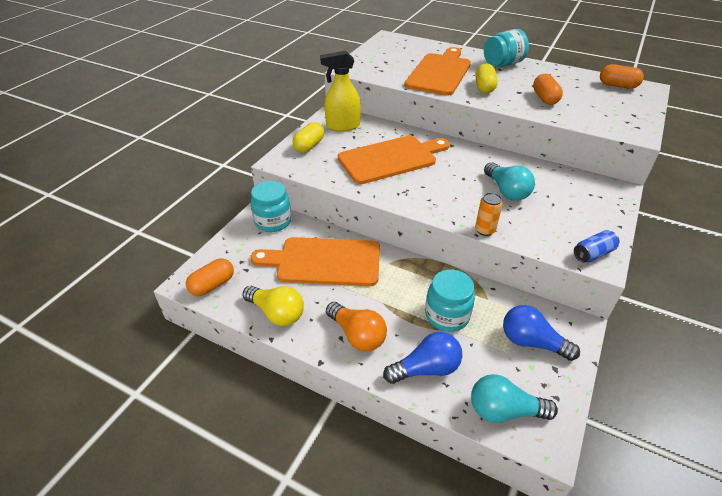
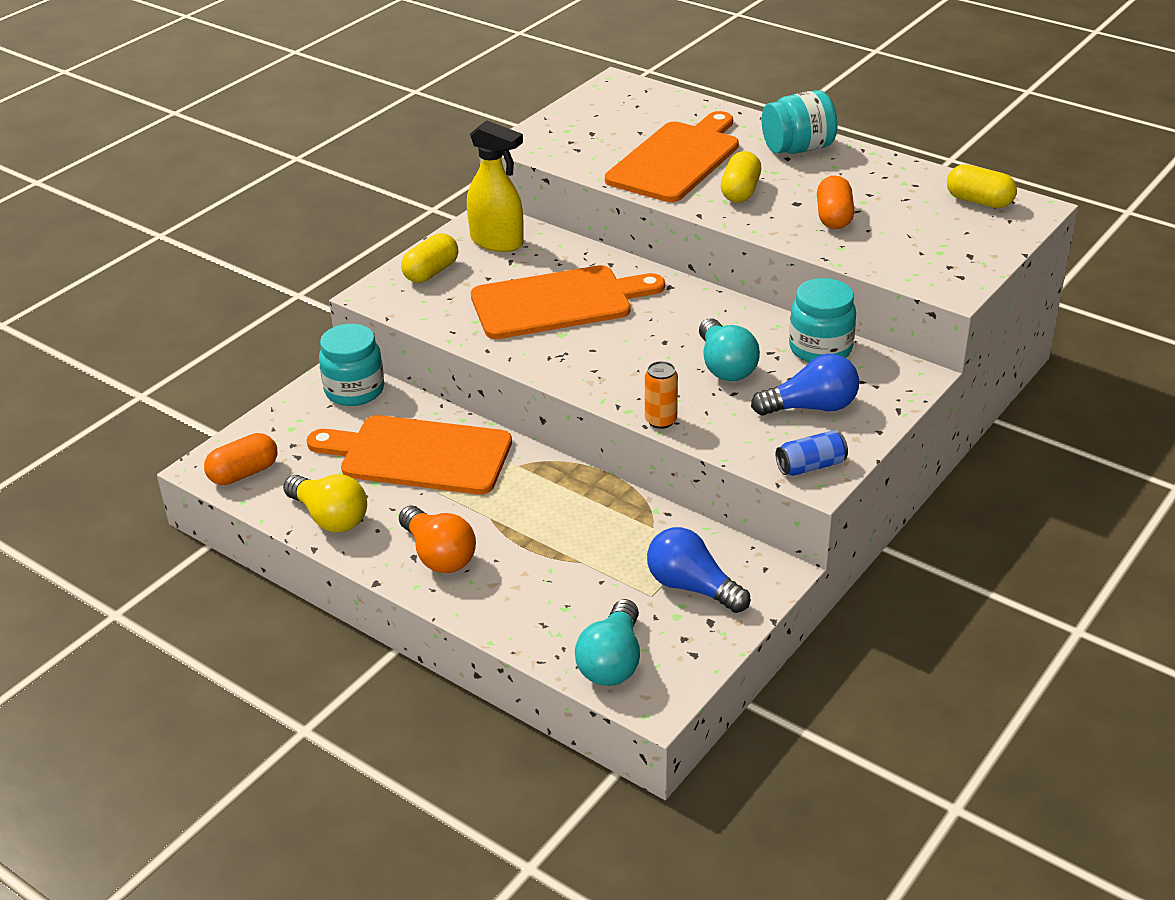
camera: 10 degrees right, 5 degrees down
(342, 126) = (497, 242): yellow spray bottle -> yellow spray bottle turned 150 degrees counterclockwise
(426, 369) = (522, 604): blue light bulb -> blue light bulb (811, 407)
(447, 315) = (580, 542): turquoise jar -> turquoise jar (820, 349)
(504, 411) = (612, 661): turquoise light bulb -> turquoise light bulb turned 90 degrees counterclockwise
(617, 85) = (979, 201): orange capsule -> yellow capsule

